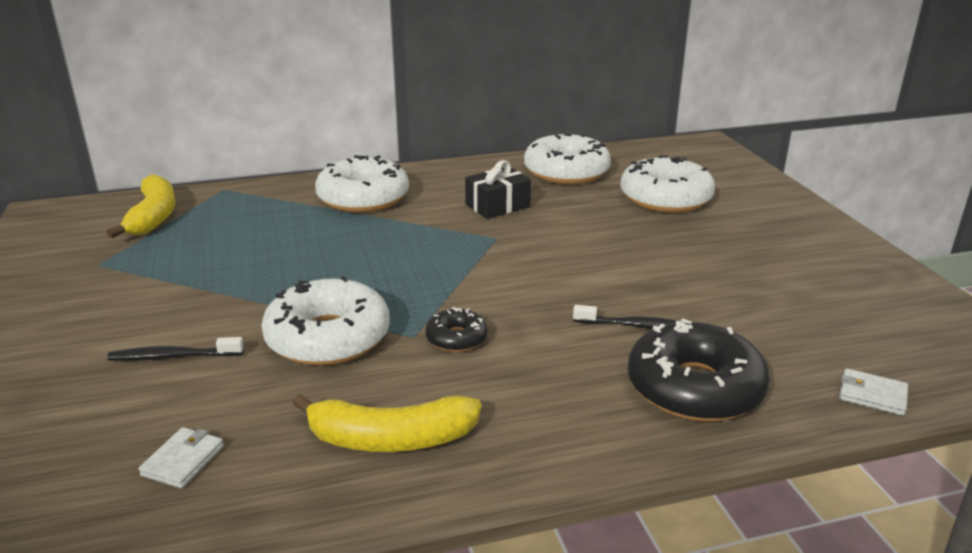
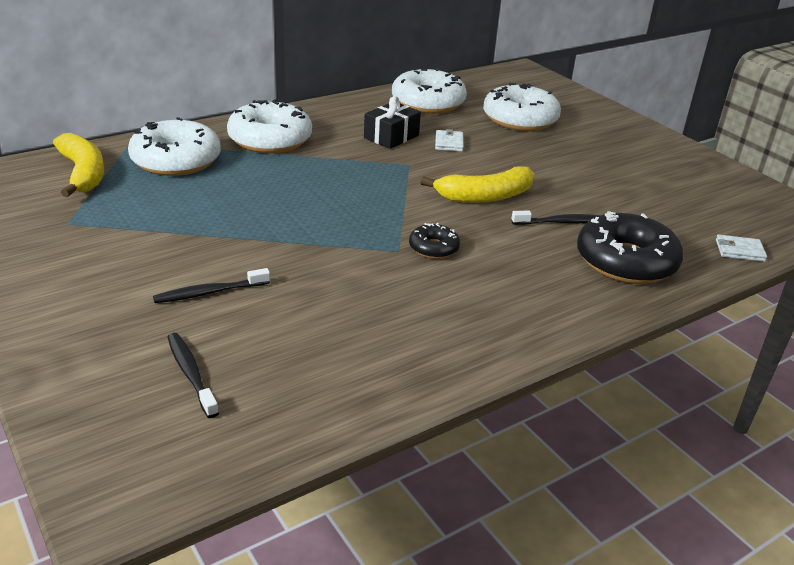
camera: 20 degrees left, 5 degrees up
(80, 448) = (191, 374): none -> black toothbrush
(183, 461) = (287, 370): white wallet -> white wallet (449, 143)
(328, 338) = (331, 260): white donut -> white donut (176, 160)
(390, 439) = (437, 329): yellow banana -> yellow banana (485, 196)

